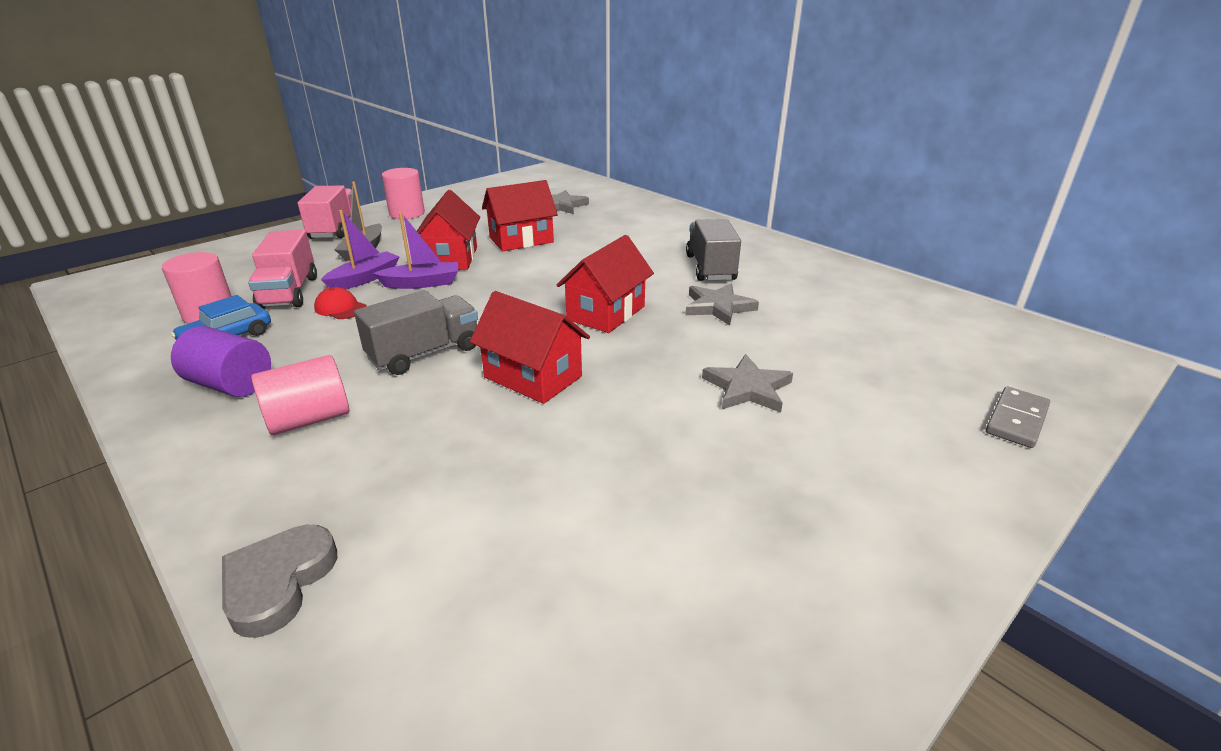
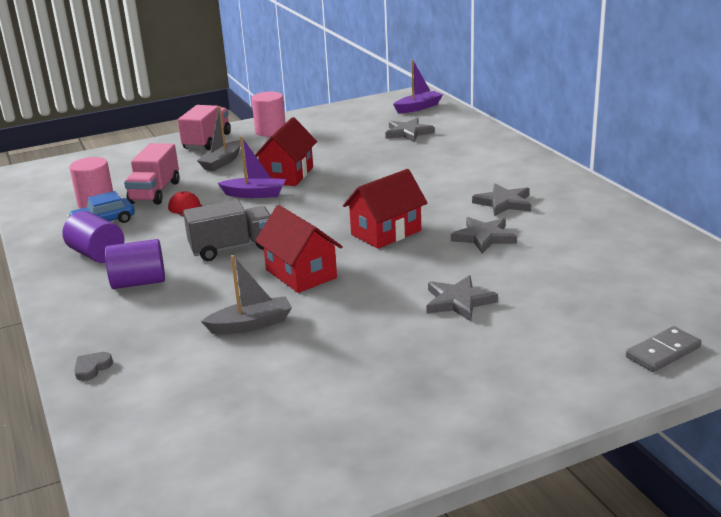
camera: 20 degrees right, 5 degrees down
(278, 582) = (92, 368): grey heart -> grey heart, size x0.56
(309, 419) = (139, 282): pink cylinder -> purple cylinder
(364, 279) = (213, 186): purple boat -> purple boat (418, 108)
(503, 461) = (251, 325): none -> grey boat
(521, 240) = (353, 163): red house -> none
(710, 268) = (503, 203): grey truck -> grey star

